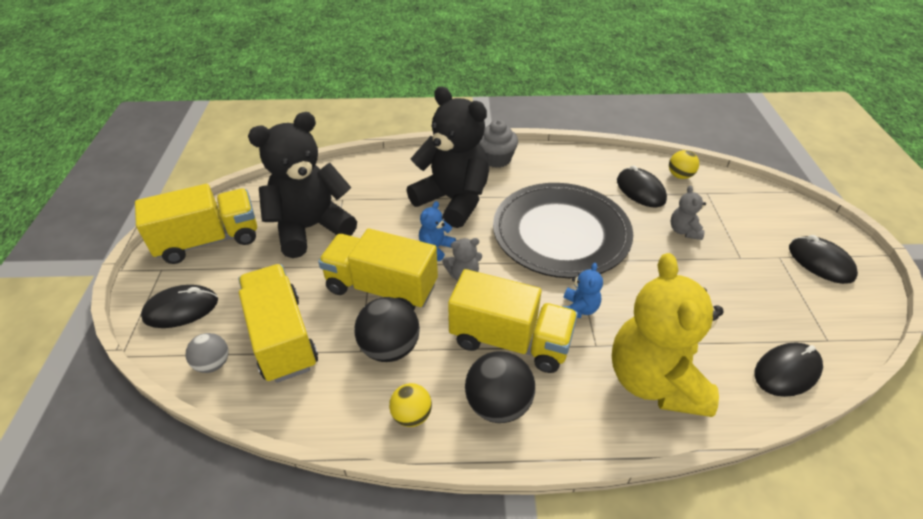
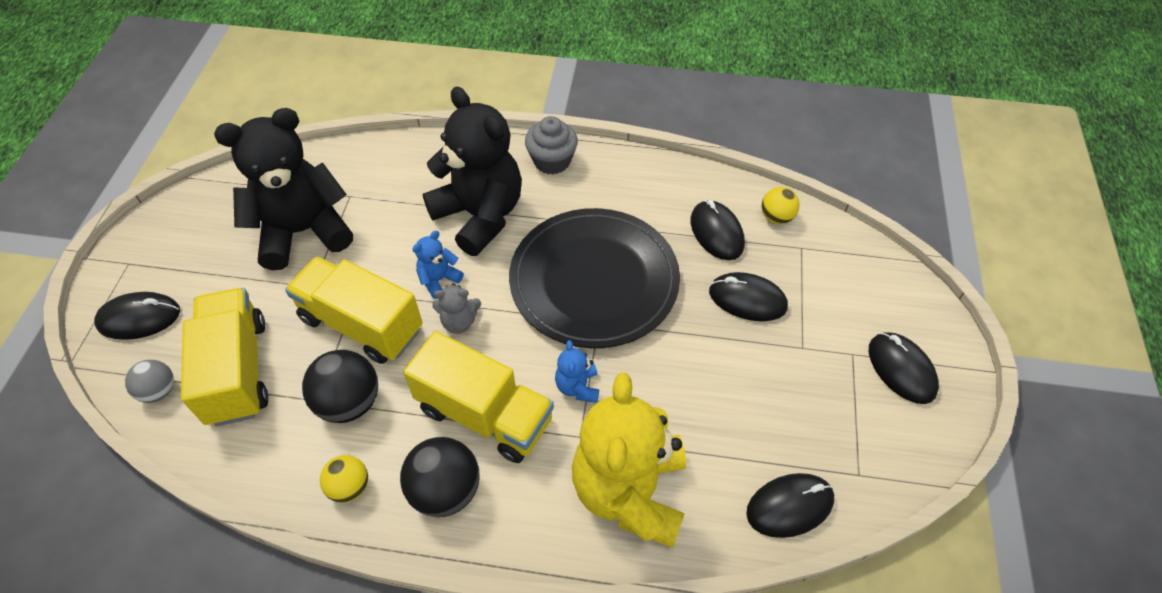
camera: 10 degrees right, 10 degrees up
(209, 240) = (186, 232): yellow truck -> none
(579, 309) = (577, 387): blue teddy bear -> blue teddy bear turned 150 degrees clockwise
(684, 231) = (747, 299): grey teddy bear -> black mouse

